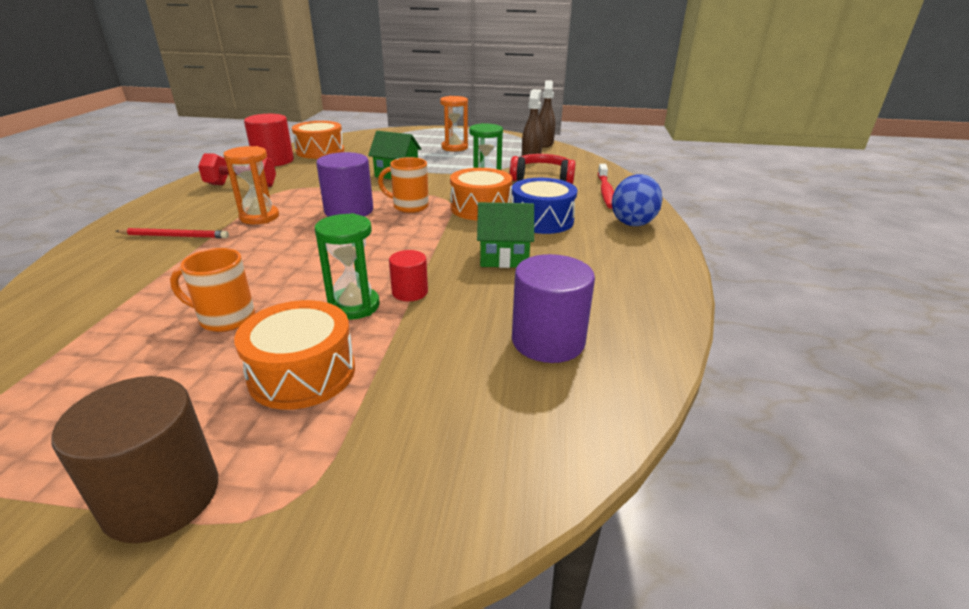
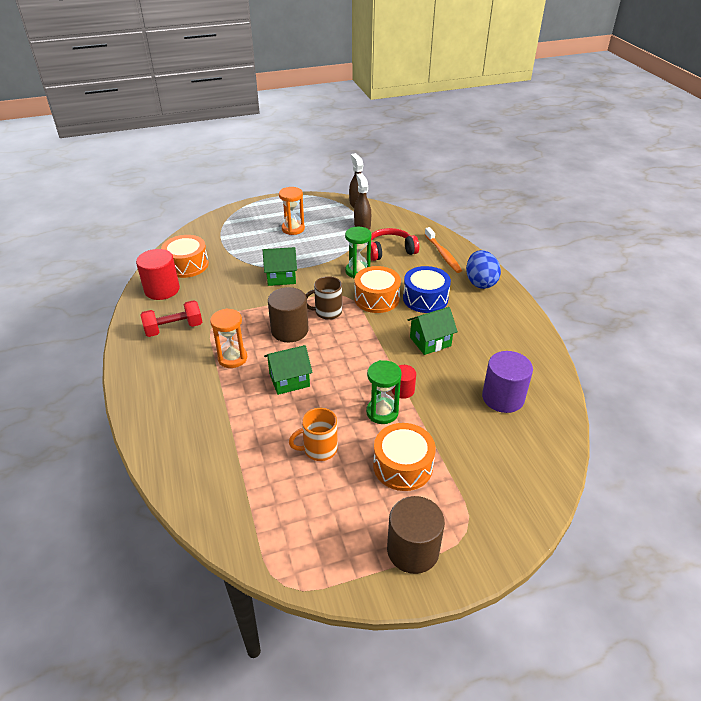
camera: 25 degrees left, 10 degrees up
(175, 236) = (194, 397): red pencil -> none
(289, 248) = (289, 380): none -> green house
(349, 211) = (289, 330): purple cylinder -> brown cylinder
(409, 206) = (327, 312): orange mug -> brown mug
(606, 191) = (443, 254): red toothbrush -> orange toothbrush

